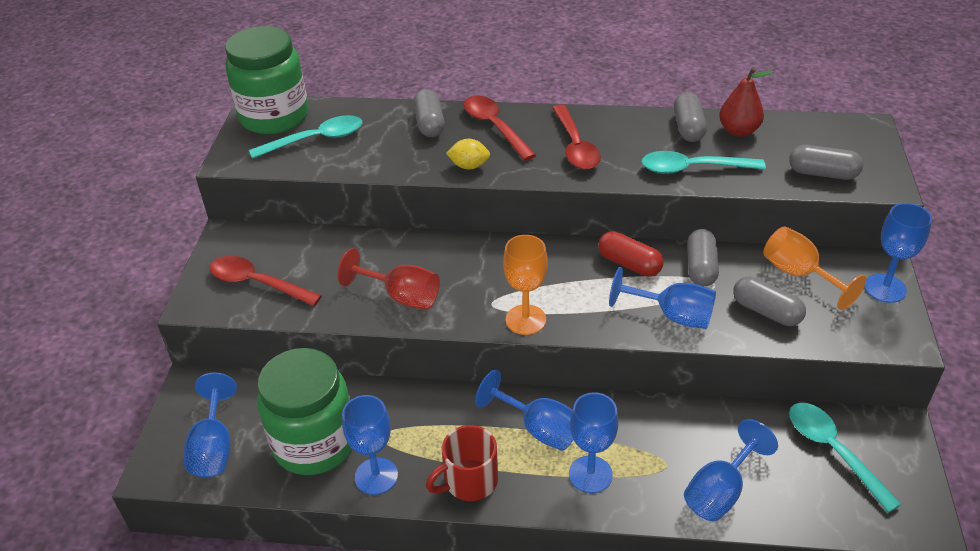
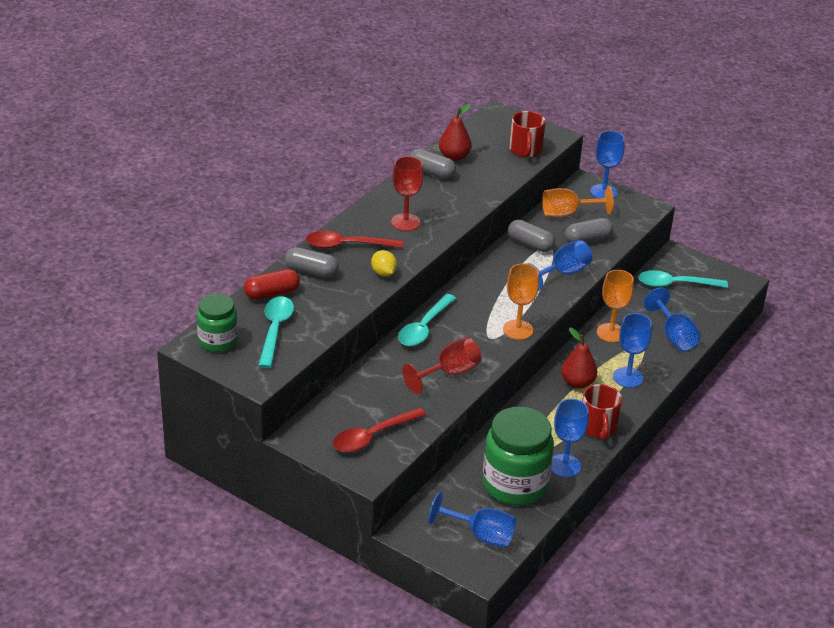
camera: 65 degrees left, 5 degrees down
(274, 117) = (218, 341): green jar -> green jar, size x0.60
(469, 166) = (383, 273): yellow lemon -> yellow lemon turned 60 degrees counterclockwise
(538, 429) = (577, 383): blue goblet -> red pear
(575, 146) = (405, 222): red spoon -> red goblet
(629, 264) = (502, 268): red capsule -> red capsule (272, 293)
(664, 423) = (611, 333): none -> orange goblet
(693, 168) = (476, 190): turquoise spoon -> turquoise spoon (424, 327)
(822, 173) = (525, 150): grey capsule -> red mug

